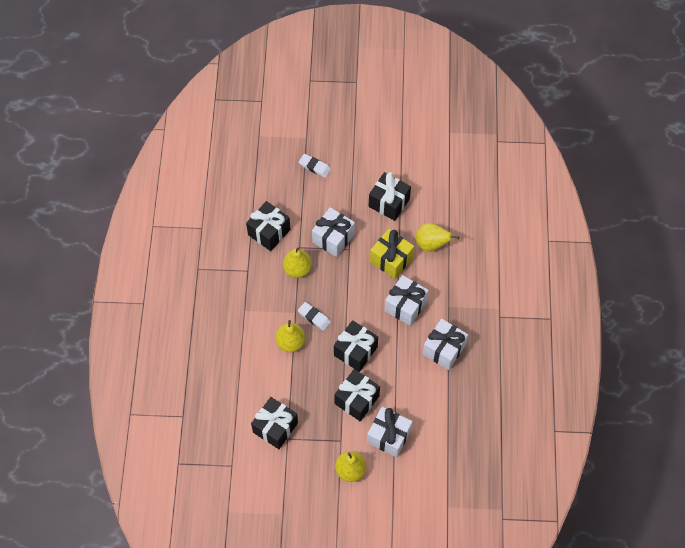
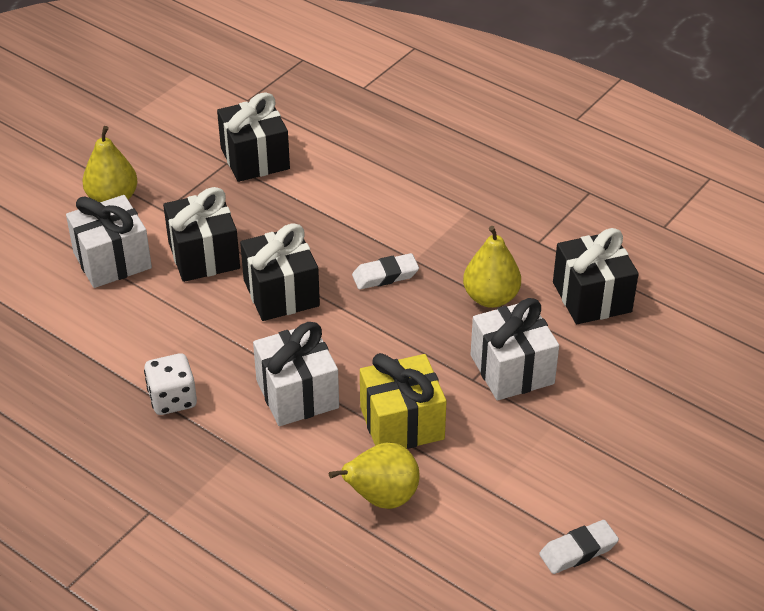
camera: 125 degrees right, 20 degrees down
(290, 342) = (369, 231): yellow pear -> none
(314, 167) = (687, 419): white eraser -> white eraser (578, 550)
(389, 203) = (523, 485): black gift -> none
(444, 349) = (172, 399): white gift -> white dice

